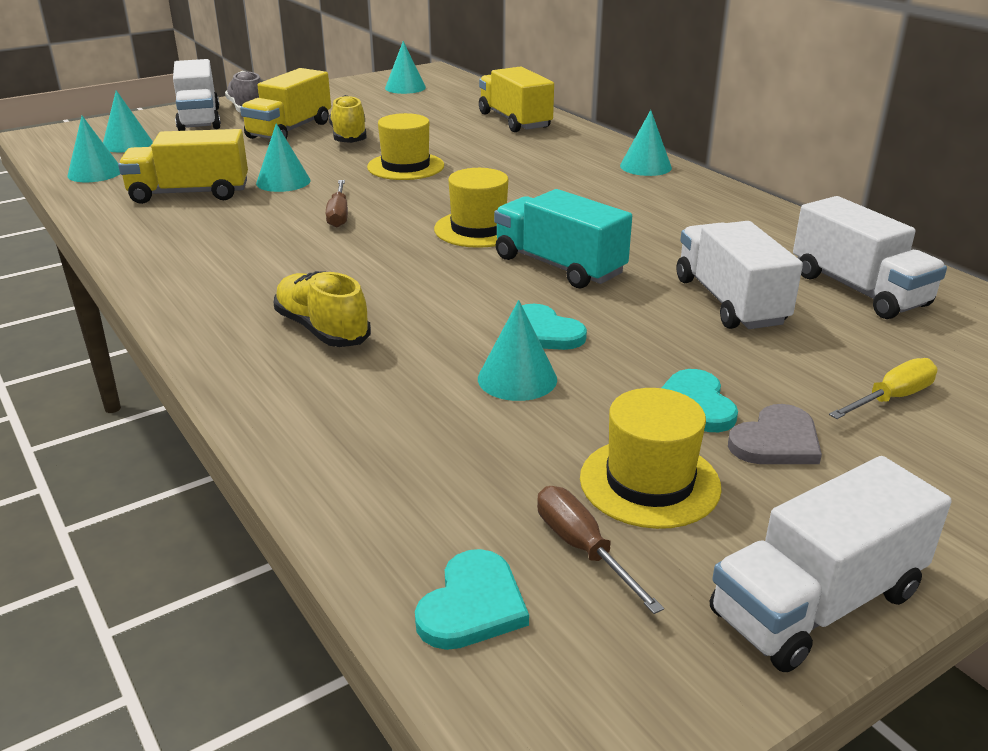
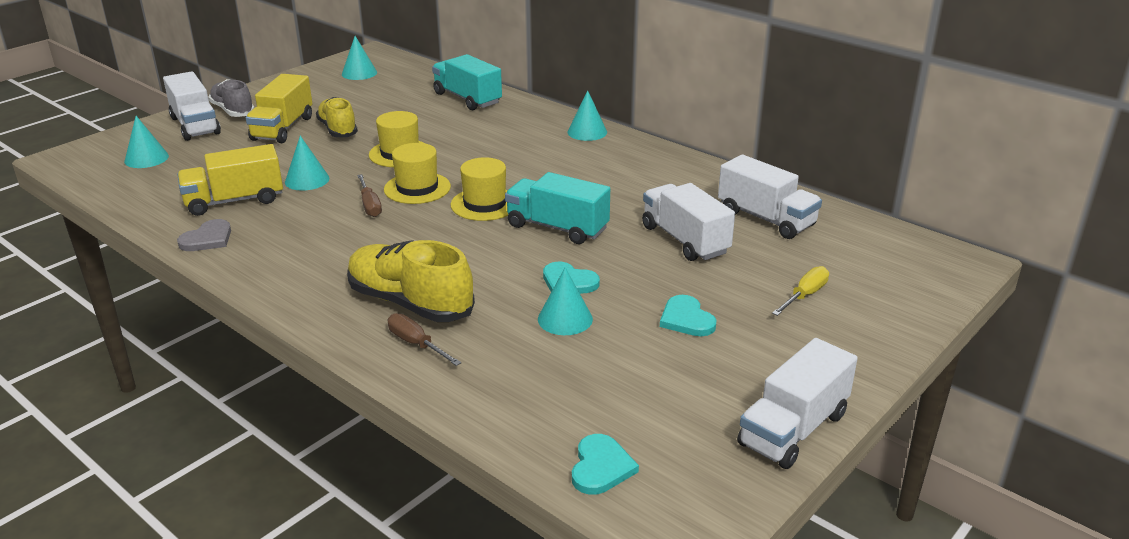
camera: 15 degrees left, 0 degrees up
(95, 173) = (137, 191): turquoise cone -> none
(322, 329) = (410, 303): yellow shoe -> yellow shoe, size x1.50
(514, 121) = (467, 98): yellow truck -> turquoise truck
(582, 549) = (652, 423): brown screwdriver -> brown screwdriver (416, 344)
(649, 482) = (676, 375): yellow hat -> yellow hat (417, 188)
(776, 441) = (744, 335): grey heart -> grey heart (207, 239)

